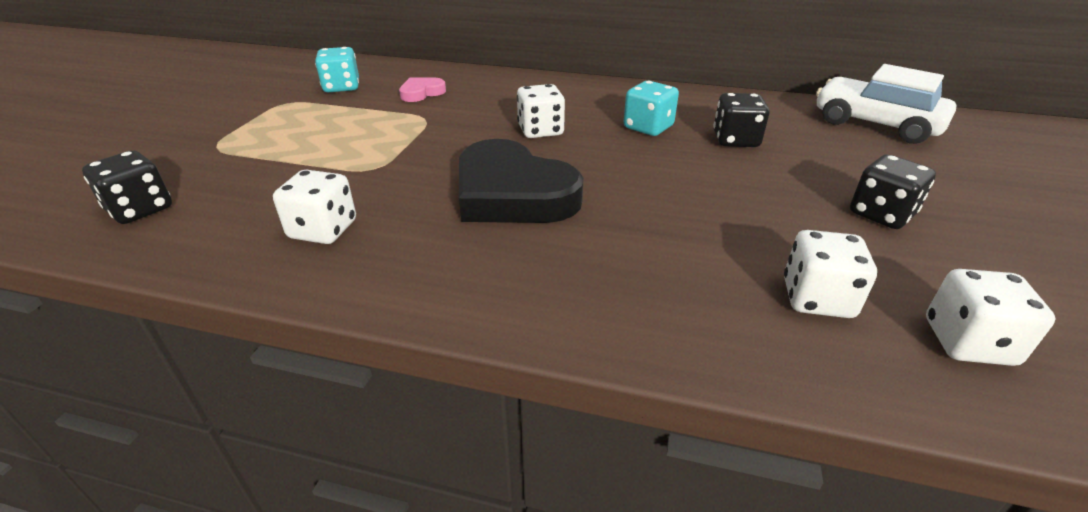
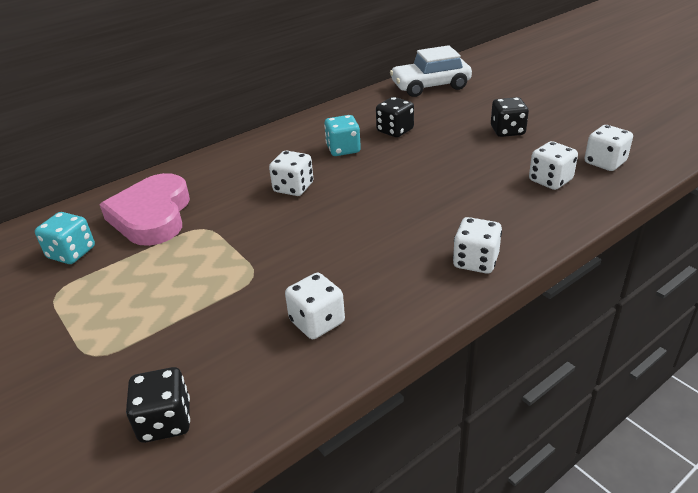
camera: 50 degrees left, 0 degrees up
(421, 93) = (152, 216): pink heart -> pink heart, size x2.13
(512, 193) = (362, 229): black heart -> none
(531, 298) = (475, 261): none -> white dice

